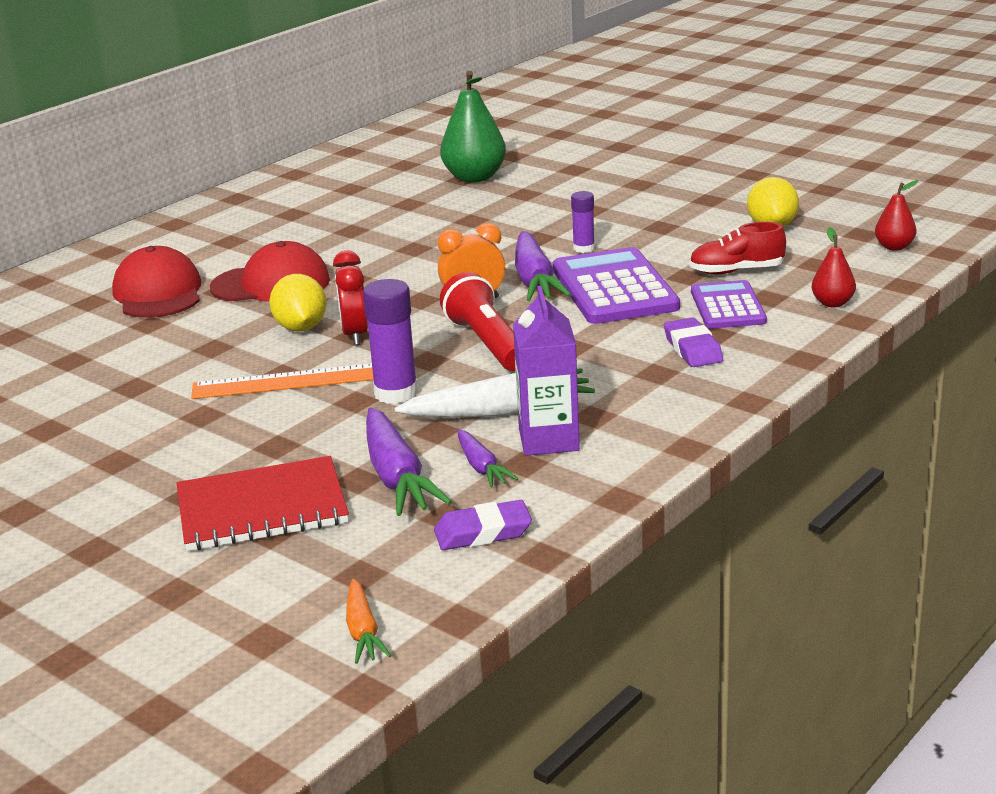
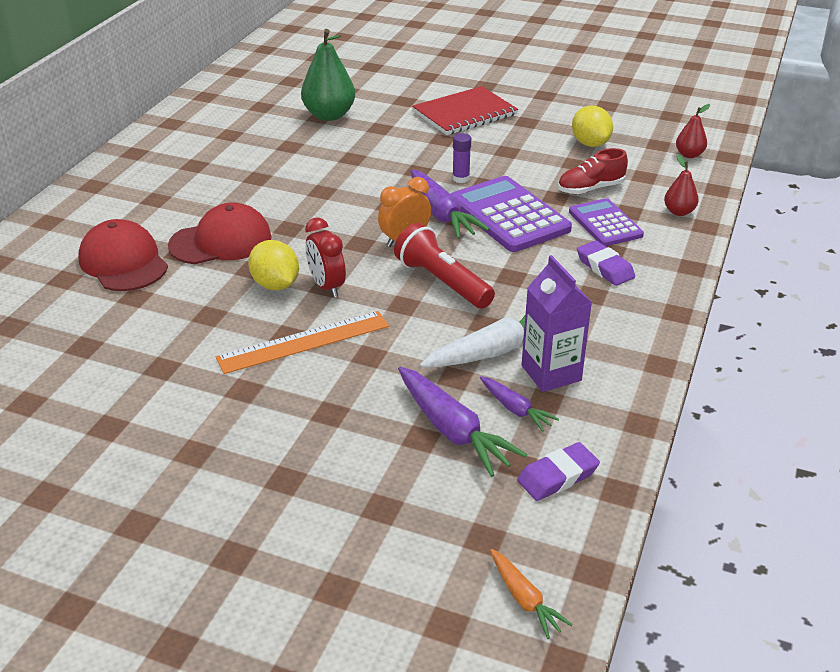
camera: 20 degrees left, 10 degrees up
(262, 508) = (358, 483): red notebook -> red notebook (465, 113)
(396, 393) = (398, 343): purple glue stick -> none

